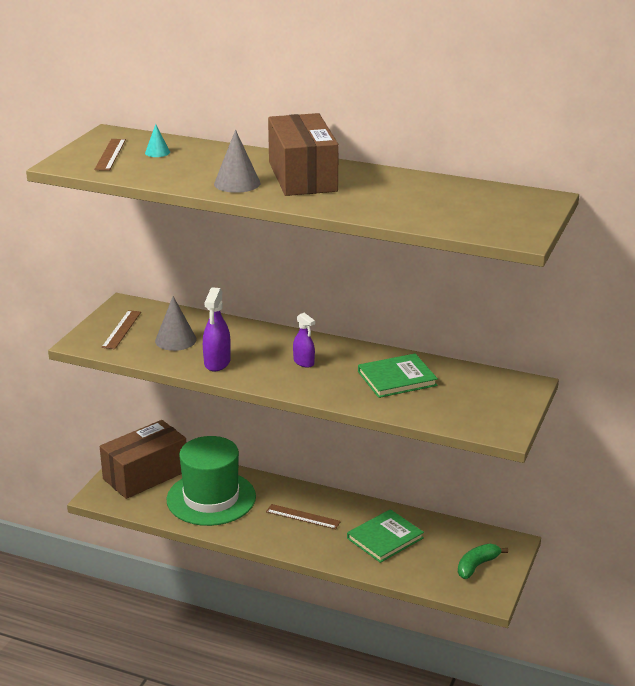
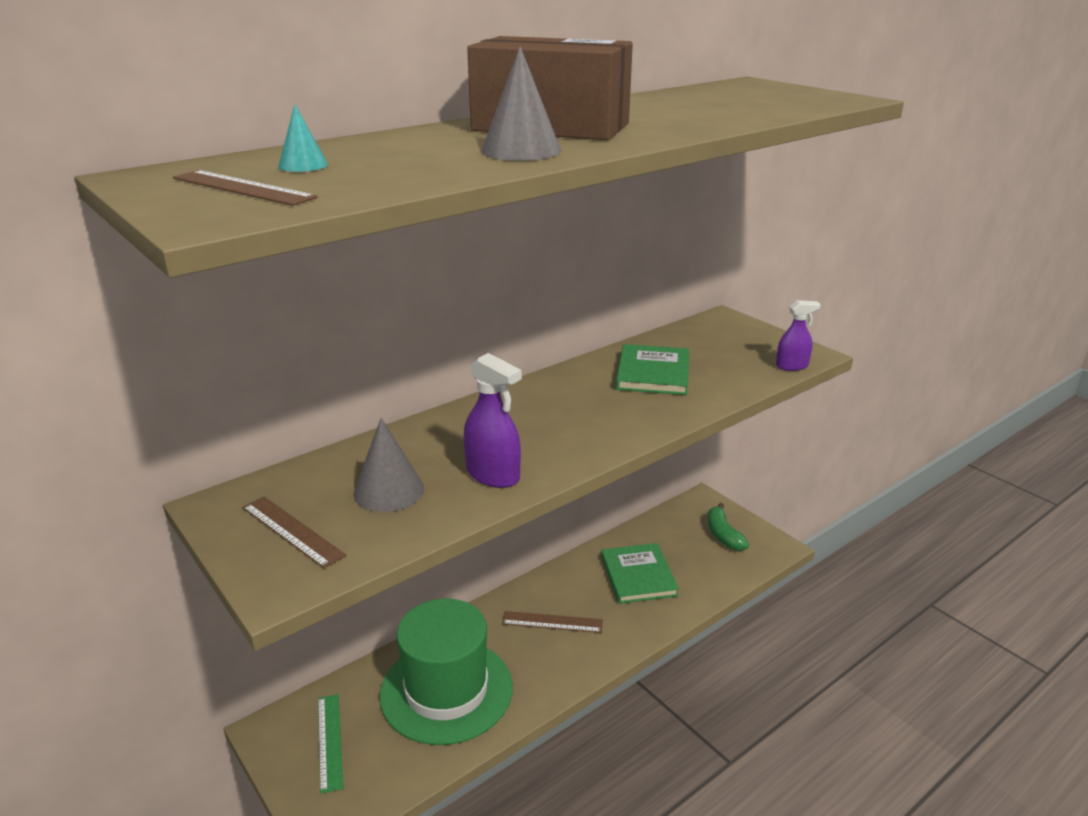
camera: 60 degrees left, 0 degrees up
(145, 475) = (330, 741): brown box -> green ruler
(303, 516) = (552, 622): brown ruler -> brown ruler turned 45 degrees clockwise
(304, 362) = (559, 415): purple spray bottle -> purple spray bottle (792, 366)

